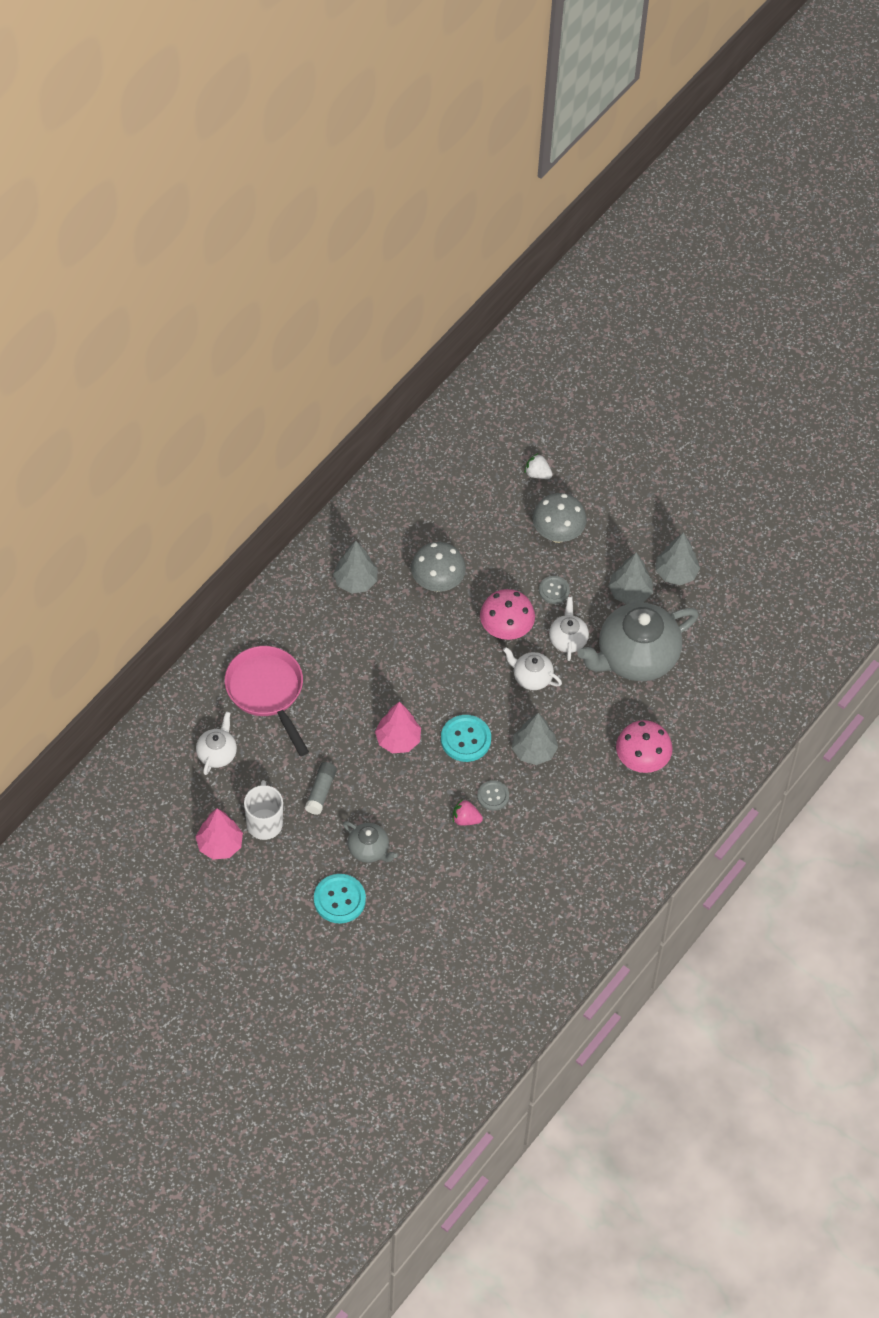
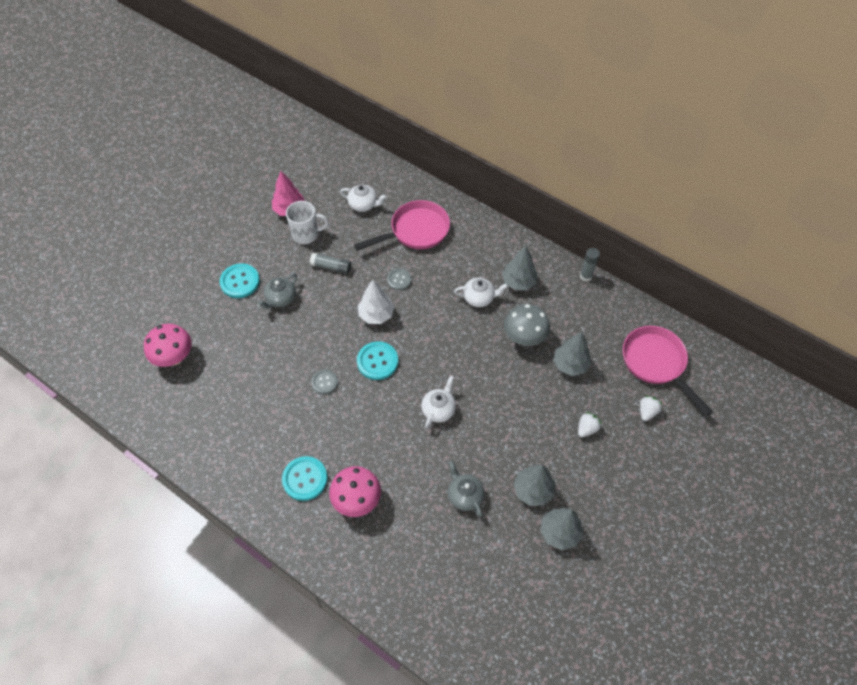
camera: 90 degrees right, 0 degrees up
(350, 508) = (585, 276): none -> grey glue stick
(398, 740) = (376, 315): pink tree -> white tree
(466, 819) = (304, 363): pink strawberry -> none
(476, 455) = (656, 363): none -> pink pan
(506, 630) = (483, 389): pink mushroom -> pink mushroom (174, 358)
(533, 751) = (367, 412): grey tree -> grey tree (570, 364)
(554, 590) = (527, 426): grey button -> grey button (399, 280)
(557, 534) = (586, 429): grey mushroom -> white strawberry
(568, 639) = (478, 438): white teapot -> white teapot (479, 298)
(616, 814) = (305, 479): none -> turquoise button
(635, 657) = (464, 495): grey teapot -> grey teapot, size x0.48

